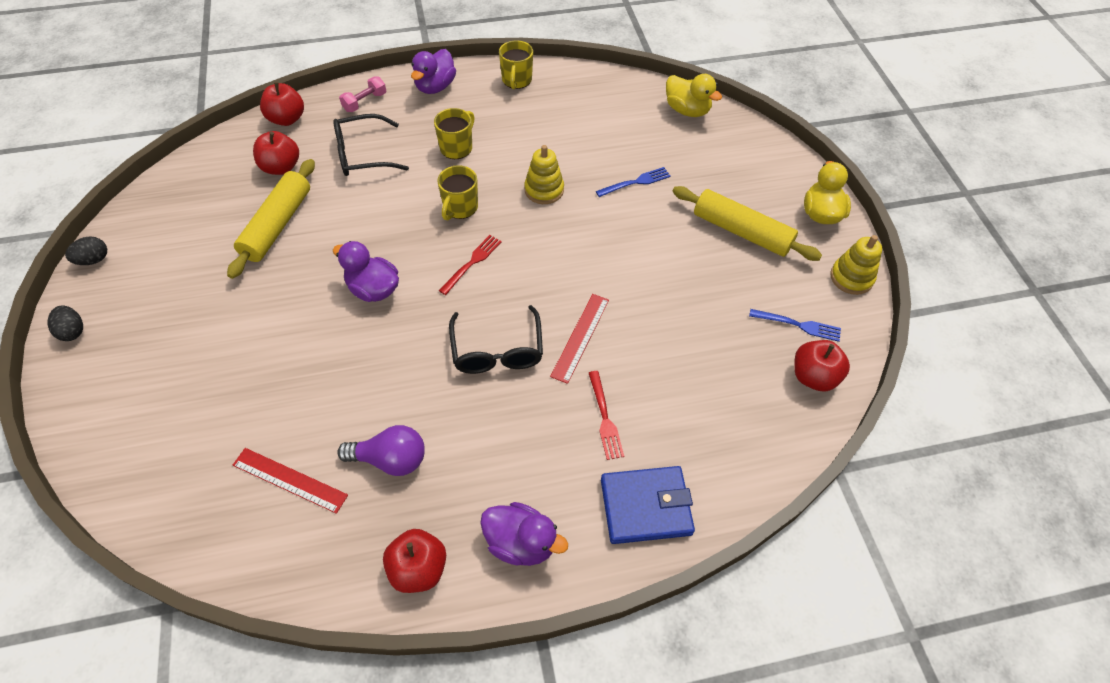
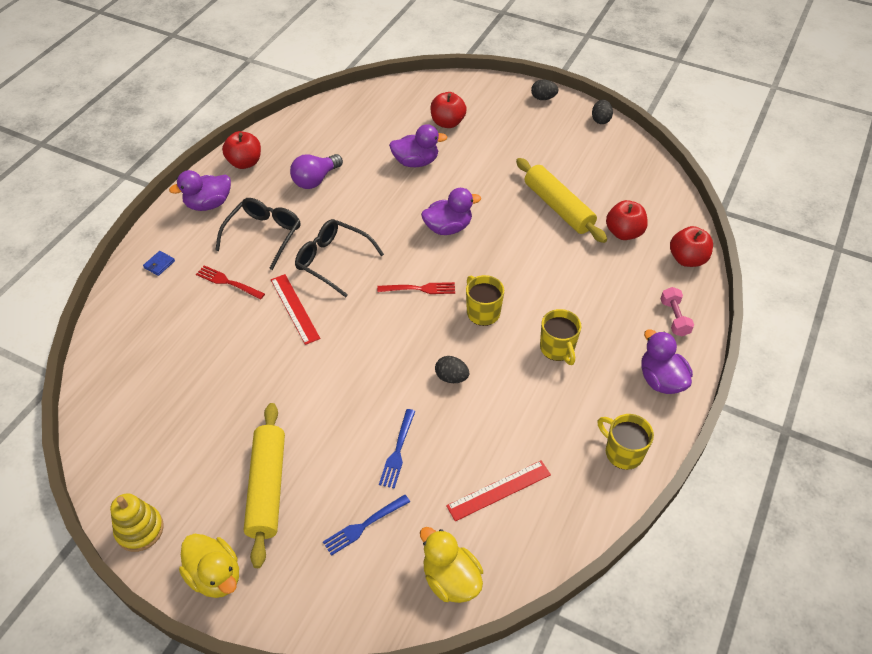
camera: 130 degrees right, 5 degrees down
(285, 381) = (416, 162): none -> purple duck
(290, 480) = (349, 140): red ruler -> red ruler (499, 490)
(363, 155) = (600, 285): black glasses -> black glasses (264, 235)
(472, 263) = (419, 289): red fork -> red fork turned 75 degrees counterclockwise
(544, 190) = (451, 377): yellow stacking toy -> black egg
(646, 506) = (159, 264): blue wallet -> blue wallet, size x0.41
(687, 110) = (451, 579): yellow duck -> yellow duck turned 60 degrees clockwise
(741, 231) = (267, 487): yellow rolling pin -> yellow rolling pin turned 75 degrees counterclockwise
(798, 325) = (153, 446): blue fork -> blue fork (364, 525)
(813, 377) = (113, 417): red apple -> red apple (447, 123)

